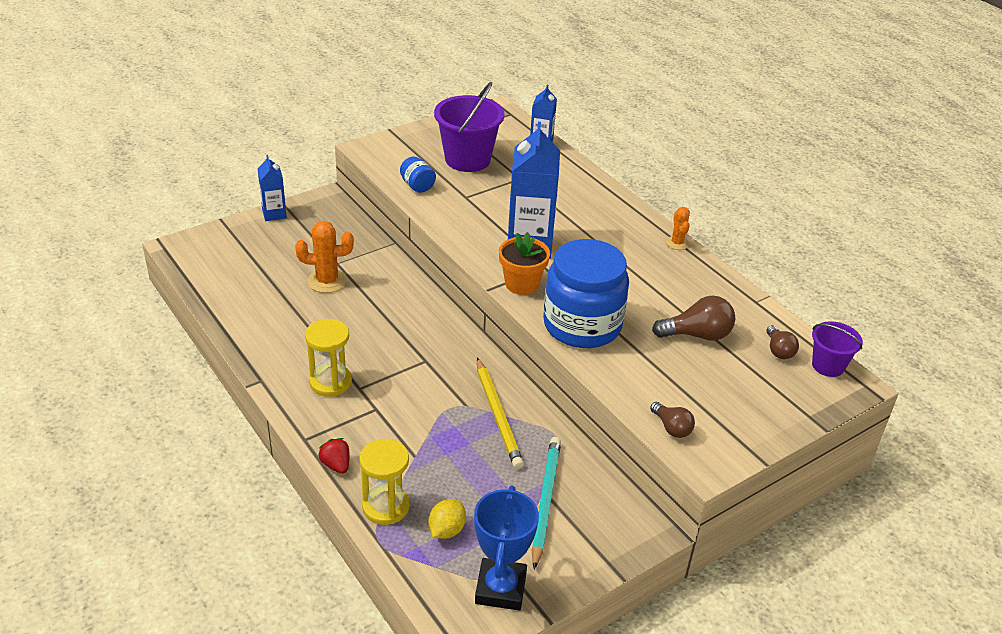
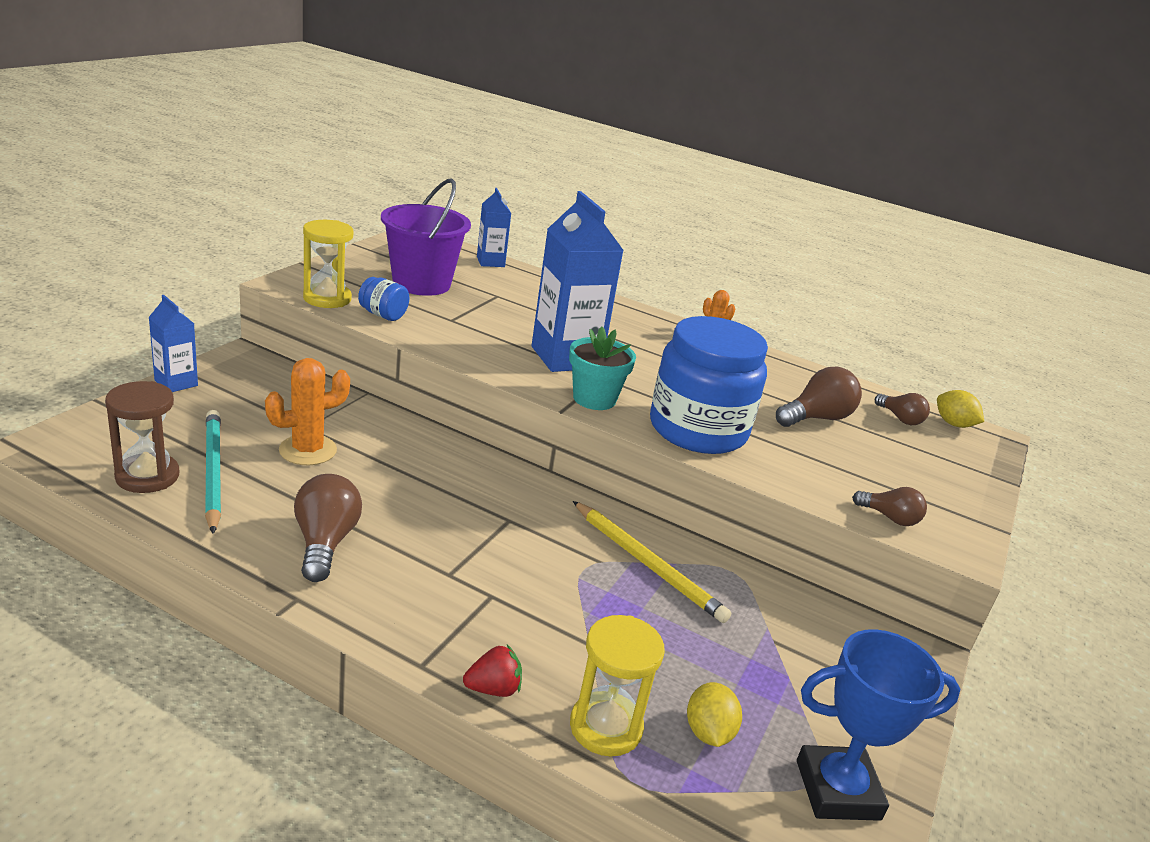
camera: 30 degrees left, 10 degrees down
(222, 280) = (147, 476): none -> brown hourglass
(298, 349) = (325, 543): none -> brown light bulb
(330, 382) = (403, 576): yellow hourglass -> yellow hourglass (327, 298)
(336, 465) = (493, 689): red strawberry -> red strawberry turned 135 degrees clockwise
(500, 588) = (837, 790): blue trophy -> blue trophy turned 75 degrees counterclockwise
(522, 284) = (594, 399): orange flower pot -> turquoise flower pot
(545, 501) = (786, 653): turquoise pencil -> turquoise pencil (212, 471)
(828, 365) = (953, 424): purple bucket -> yellow lemon

